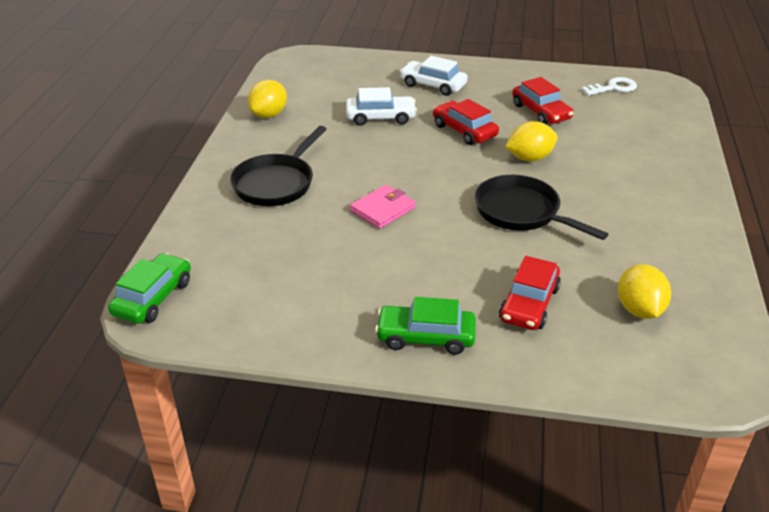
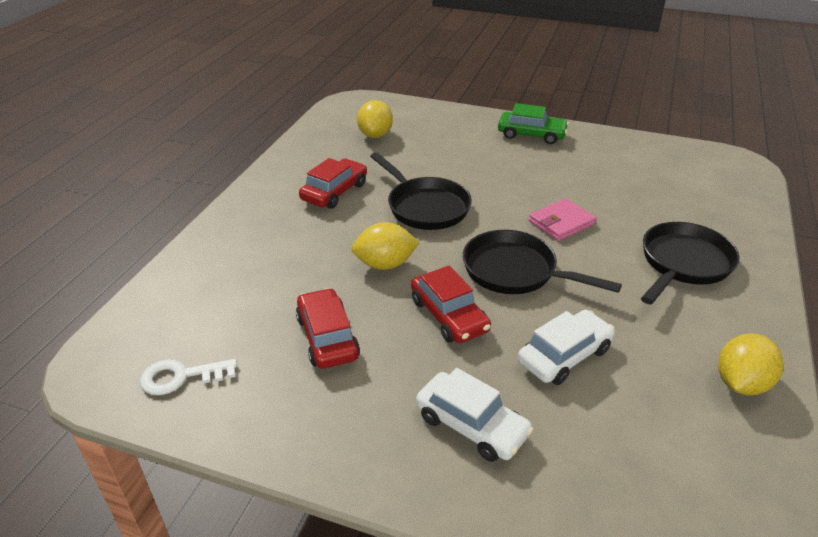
camera: 170 degrees left, 0 degrees up
(153, 298) = (746, 173): green car -> none
(380, 117) = (564, 355): white car -> white car turned 135 degrees clockwise
(421, 163) = (515, 271): none -> black pan
(529, 304) = (452, 144): red car -> red car (334, 192)

